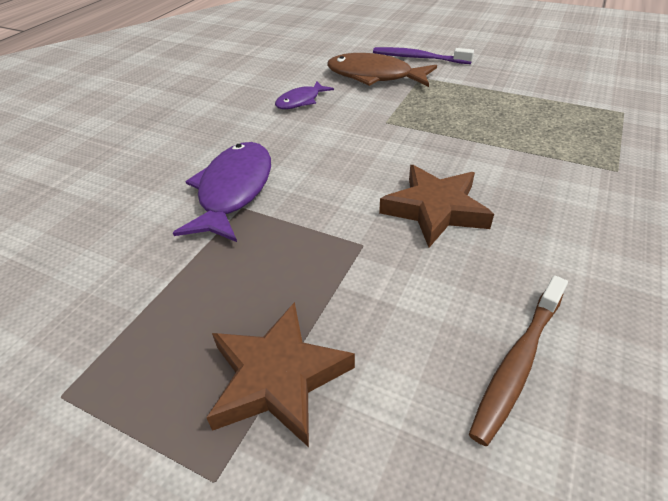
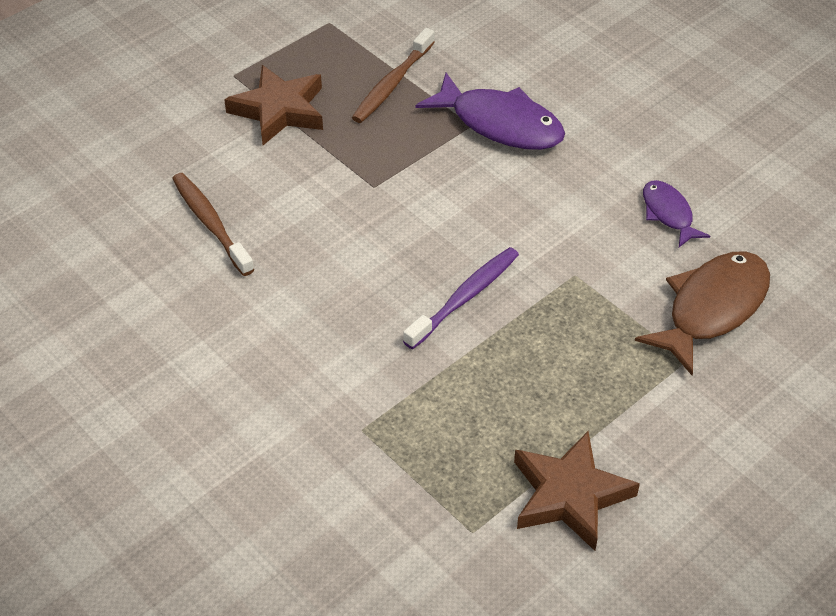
camera: 110 degrees right, 5 degrees up
(192, 282) = (392, 84): none -> brown toothbrush
(418, 58) = (758, 385): purple toothbrush -> purple toothbrush (465, 297)
(435, 210) = (389, 249): brown star -> brown star (569, 495)

